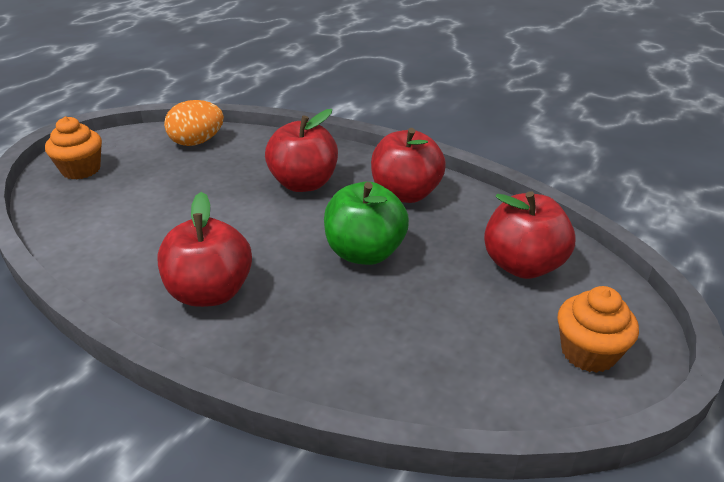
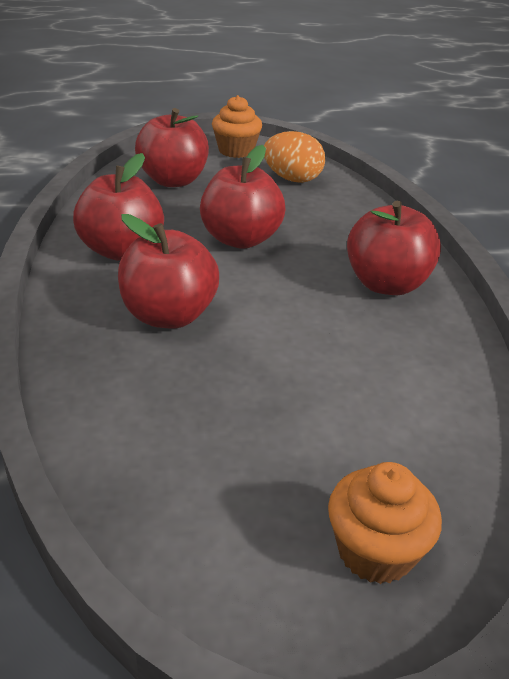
camera: 130 degrees left, 0 degrees up
(197, 142) = (159, 474): orange egg -> orange egg (292, 179)
(365, 253) = (241, 239): green apple -> red apple

